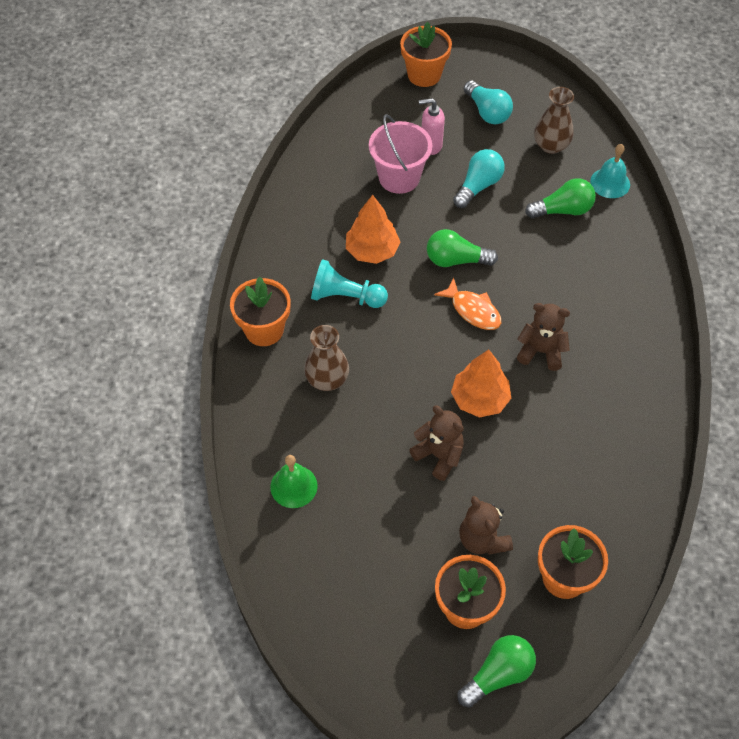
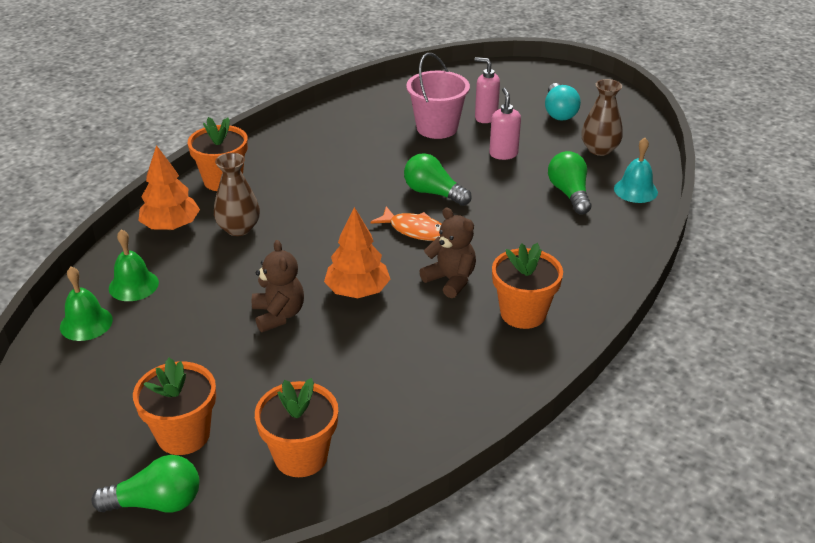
camera: 30 degrees right, 20 degrees down
(291, 546) = (86, 323): none -> green bell
(346, 297) = (312, 183): turquoise pawn -> none
(372, 251) = (365, 163): orange tree -> orange tree (171, 226)
(424, 75) = (524, 75): orange flower pot -> orange flower pot (523, 313)
(473, 310) = (414, 230): orange fish -> orange fish turned 45 degrees counterclockwise
(478, 186) = (503, 154): turquoise light bulb -> pink soap dispenser
(482, 539) = (253, 391): brown teddy bear -> none
(563, 210) = (569, 193): green light bulb -> green light bulb turned 120 degrees counterclockwise

